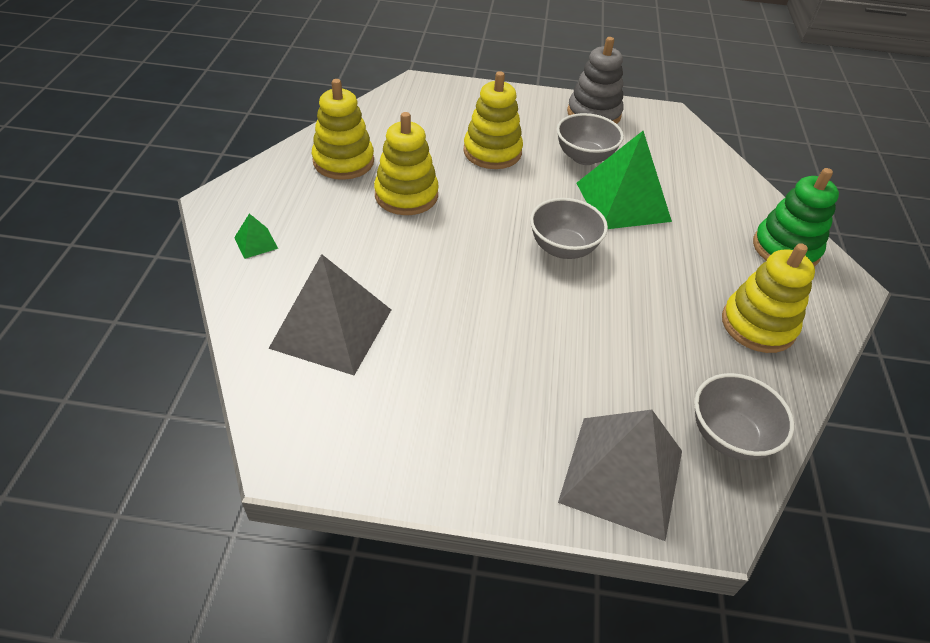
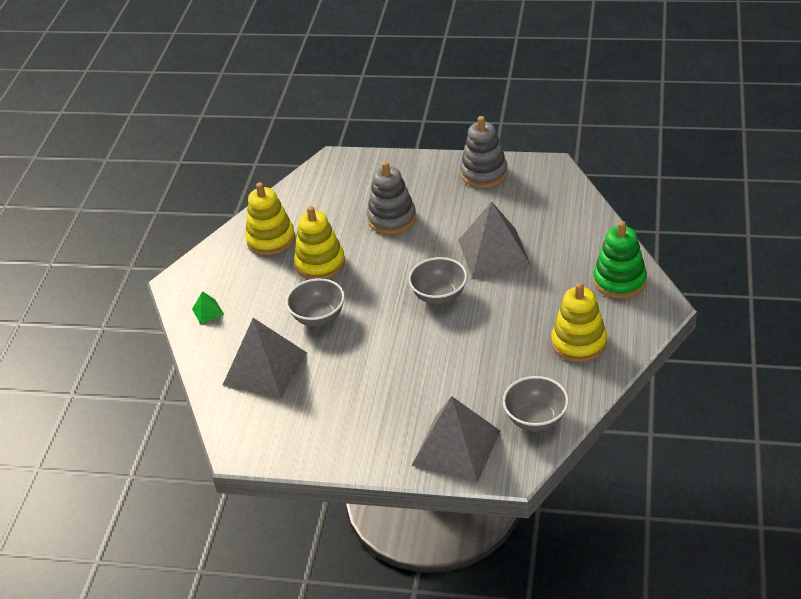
camera: 10 degrees right, 5 degrees down
(492, 152) = (392, 219): yellow stacking toy -> grey stacking toy
(584, 157) = (469, 216): grey bowl -> grey bowl (318, 317)
(622, 201) = (494, 253): green pyramid -> grey pyramid

